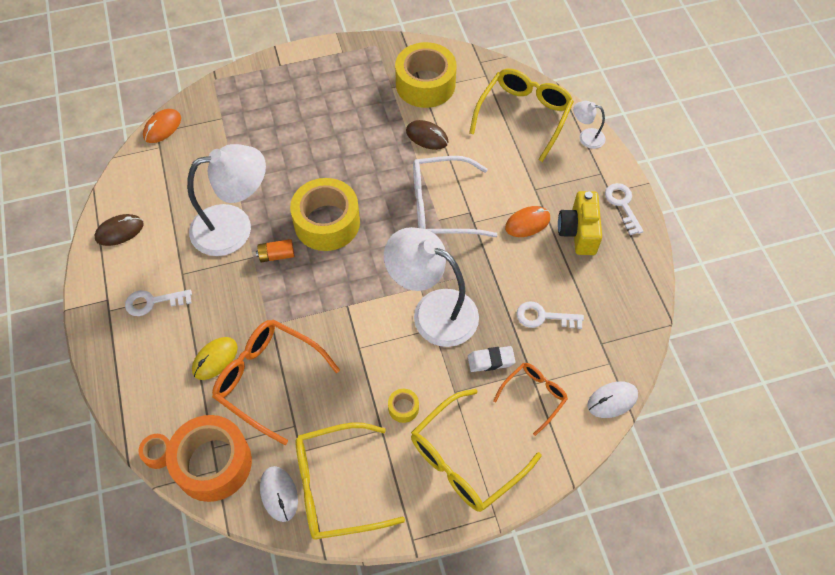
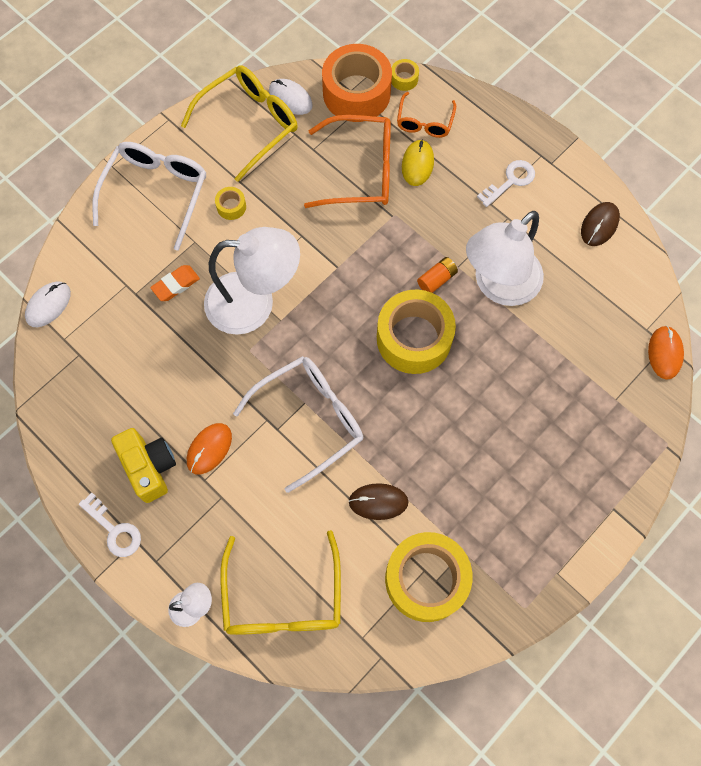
camera: 150 degrees right, 10 degrees up
(158, 453) = (404, 79): orange tape -> yellow tape
(466, 459) = (156, 194): yellow glasses -> white glasses
(491, 360) = (176, 285): white eraser -> orange eraser
(533, 396) = (122, 273): orange glasses -> orange glasses (425, 121)
(543, 317) = (146, 352): white key -> none

